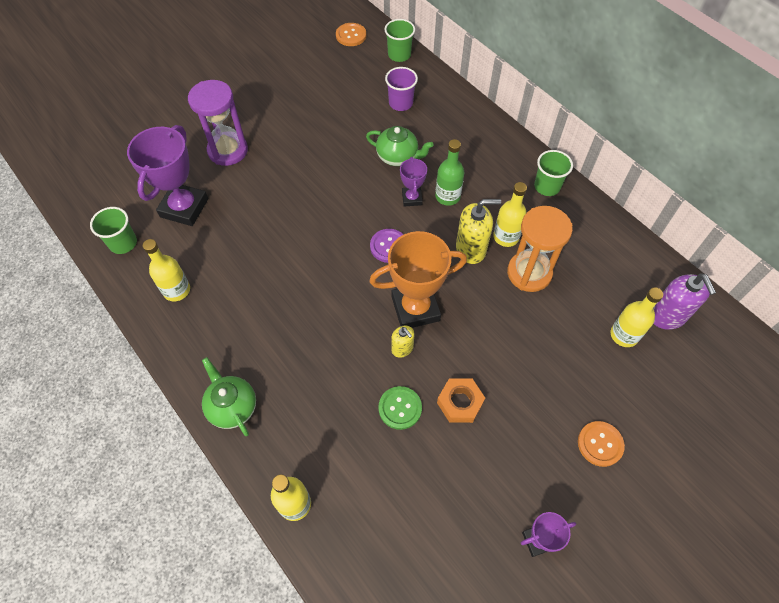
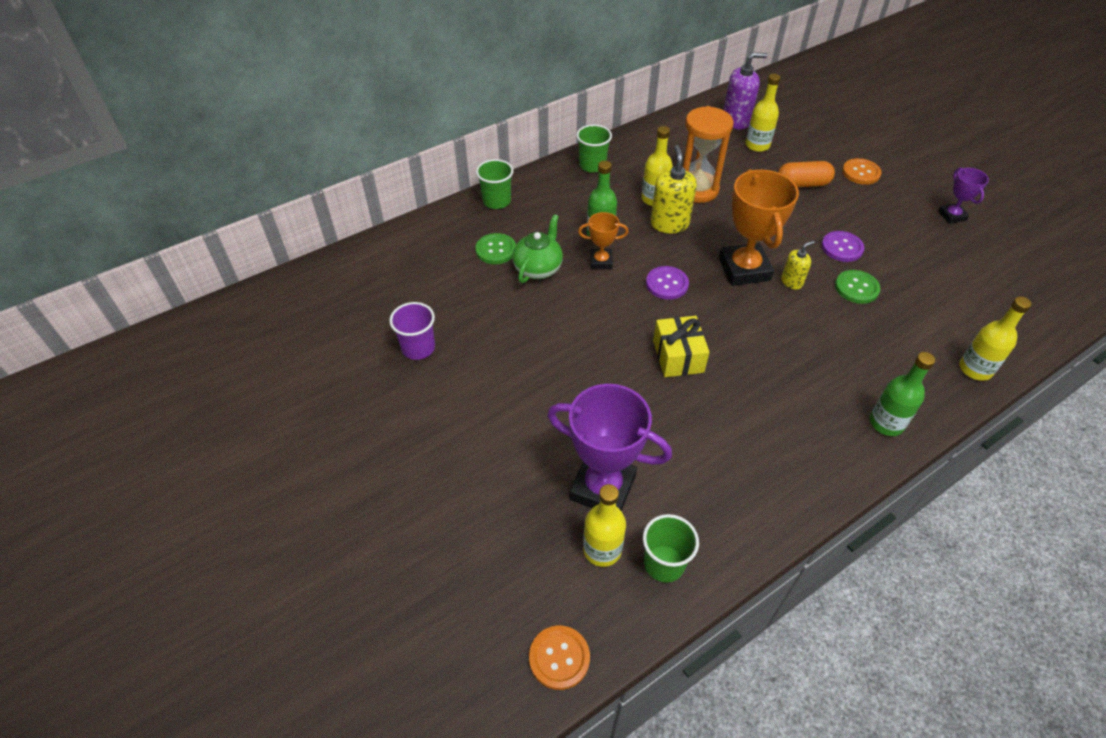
camera: 85 degrees left, 10 degrees down
(177, 290) = (739, 488): yellow bottle -> yellow bottle (602, 549)
(228, 150) = (502, 438): purple hourglass -> none
(232, 407) = (886, 423): green teapot -> green bottle
(304, 254) = (678, 356): none -> yellow gift
(351, 35) = (311, 300): orange button -> orange button (559, 658)
(399, 55) = (366, 256): green cup -> green cup (496, 201)
(400, 103) = (452, 260): purple cup -> purple cup (418, 348)
(412, 198) = (601, 261): purple trophy -> orange trophy
(416, 128) = (496, 250): none -> green button
(460, 402) = (842, 247): orange nut -> purple button
(562, 375) = (802, 184): none -> orange capsule

